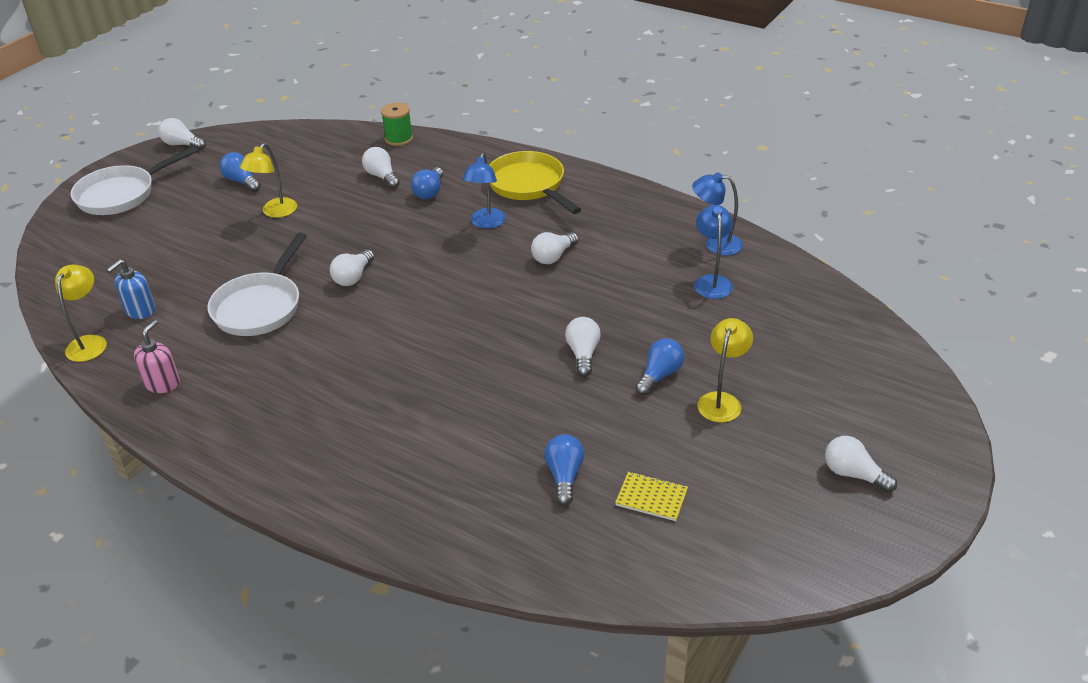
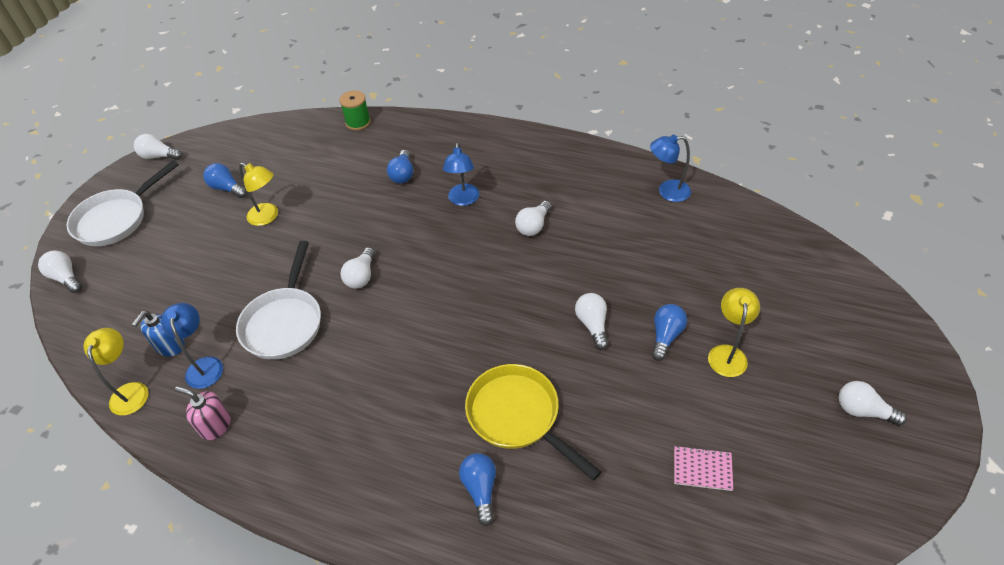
camera: 10 degrees left, 10 degrees up
(162, 383) = (215, 425): pink soap dispenser -> pink soap dispenser turned 75 degrees counterclockwise
(275, 212) = (268, 217): yellow lamp -> yellow lamp turned 75 degrees counterclockwise
(382, 176) = (355, 164): white light bulb -> white light bulb (66, 278)
(529, 185) = (488, 155): yellow pan -> yellow pan (518, 416)
(564, 476) = (619, 460): blue light bulb -> blue light bulb (480, 489)
(651, 497) = (702, 469): yellow notebook -> pink notebook
(711, 281) = (677, 230): blue lamp -> blue lamp (204, 365)

